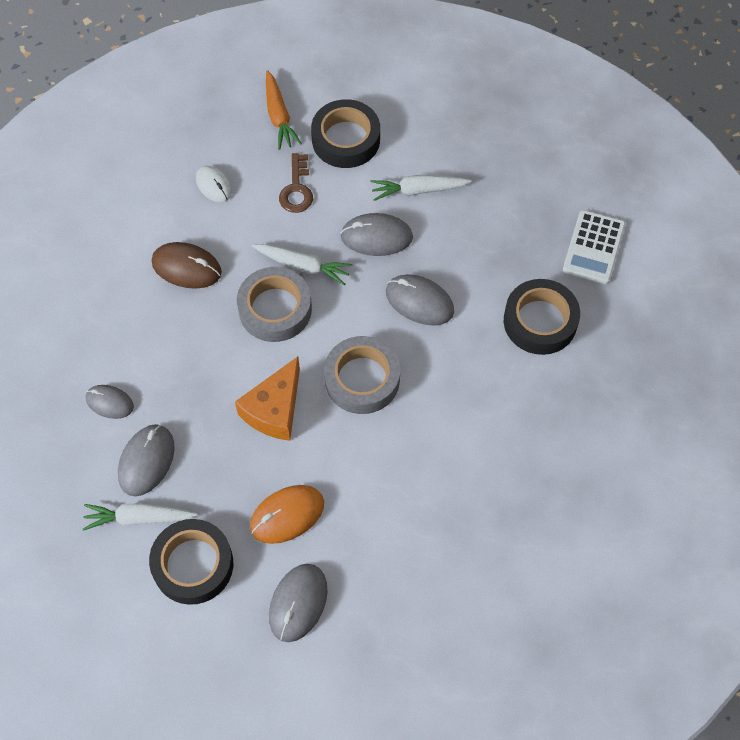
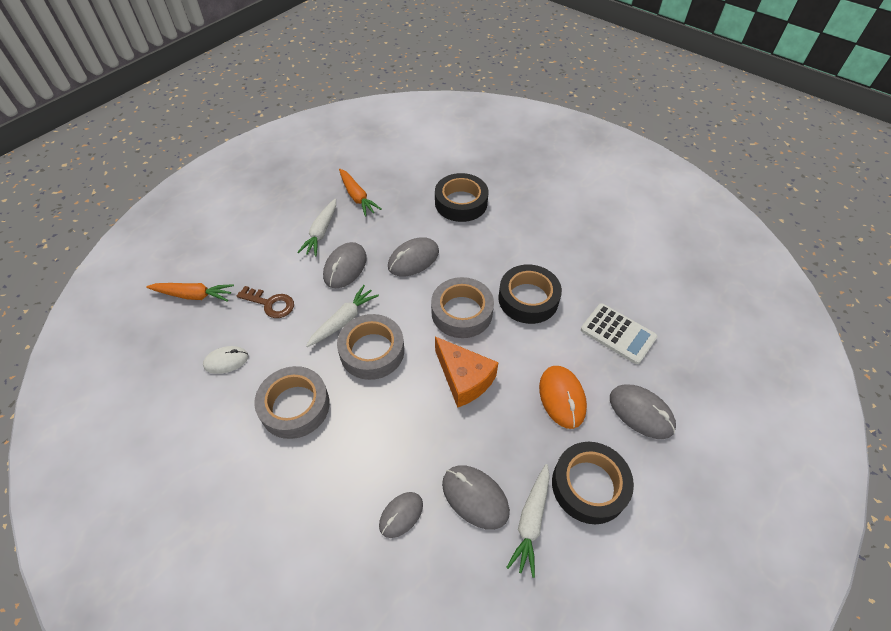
camera: 70 degrees left, 10 degrees down
(186, 267) = (295, 406): brown mouse -> grey tape
(346, 139) = (248, 260): black tape -> black tape (528, 299)
(493, 202) = (357, 197): none -> orange carrot
(593, 247) = (420, 162): white calculator -> white calculator (618, 334)

